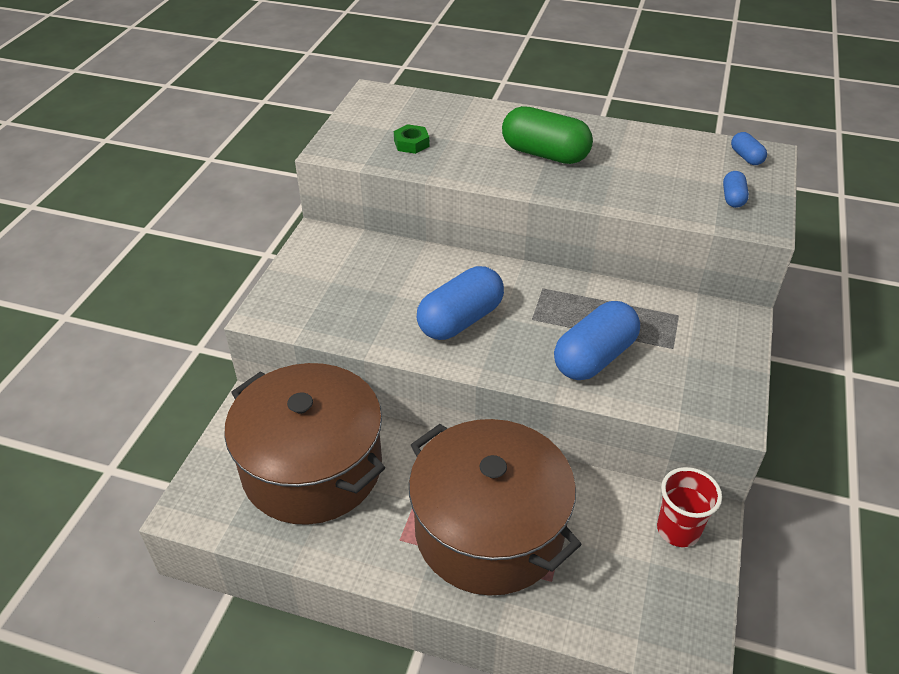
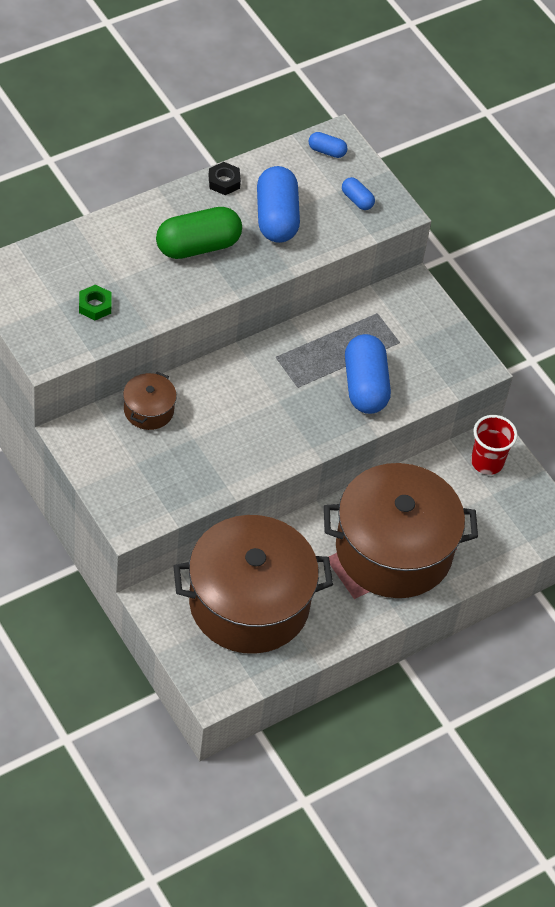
camera: 55 degrees left, 10 degrees up
(392, 257) = (148, 410): none -> brown pot
(460, 320) = (257, 423): blue capsule -> blue capsule (276, 217)
(624, 132) = (224, 182): none -> black nut

